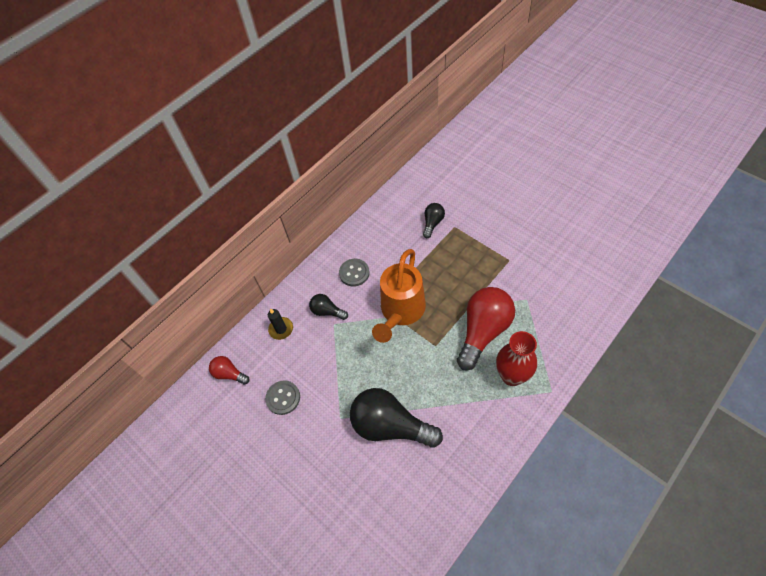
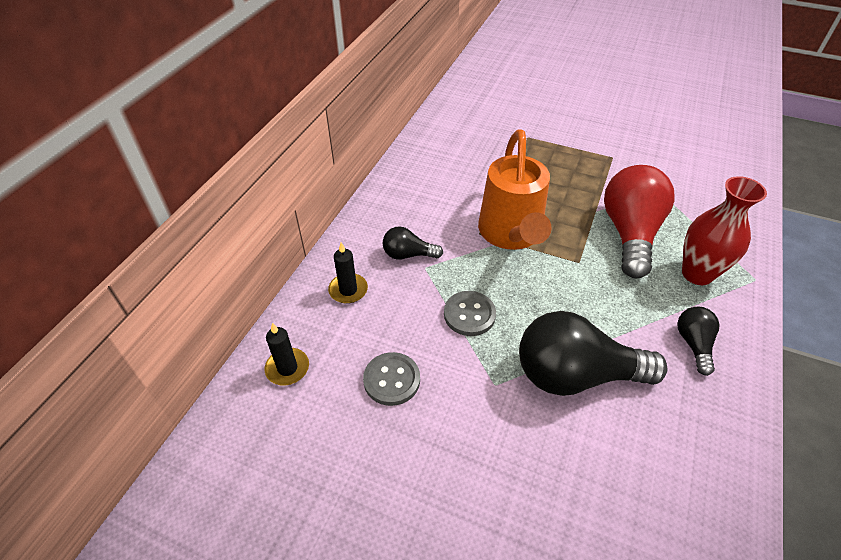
camera: 25 degrees left, 10 degrees down
(229, 374) = (287, 368): red light bulb -> black candle
(354, 273) = (425, 205): grey button -> grey button (469, 314)
(432, 223) = (499, 138): black light bulb -> black light bulb (693, 344)

